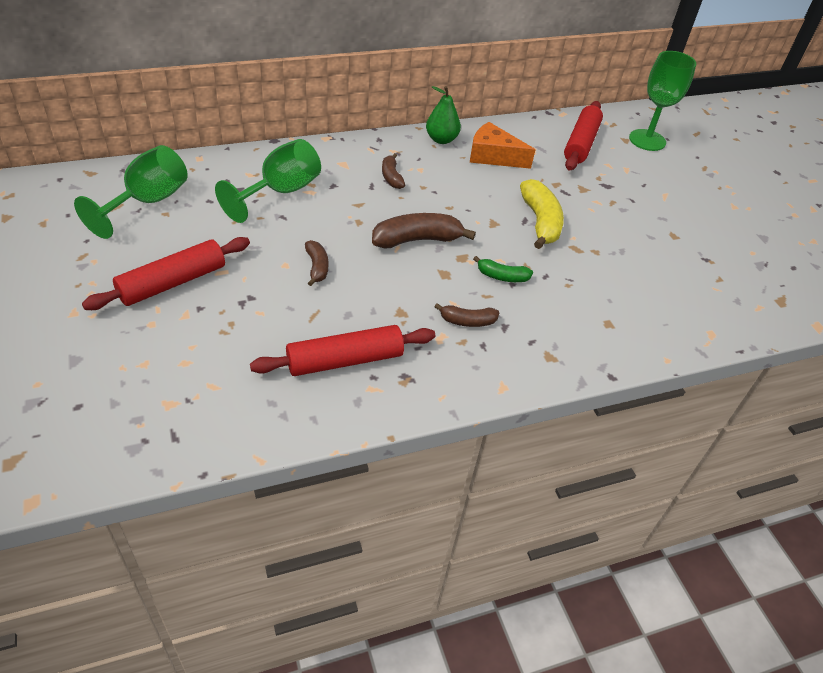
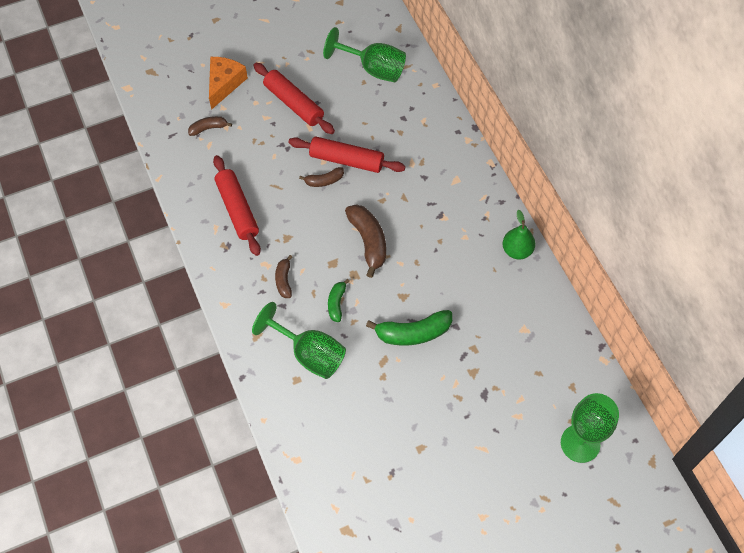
camera: 90 degrees right, 15 degrees up
(281, 192) = (406, 144): green goblet -> green goblet (309, 354)
(391, 177) = (447, 216): brown banana -> brown banana (208, 128)
(493, 156) = (503, 294): orange cheese -> orange cheese (224, 84)
(540, 222) = (413, 333): yellow banana -> green banana
(581, 143) = (551, 375): red rolling pin -> red rolling pin (346, 160)

